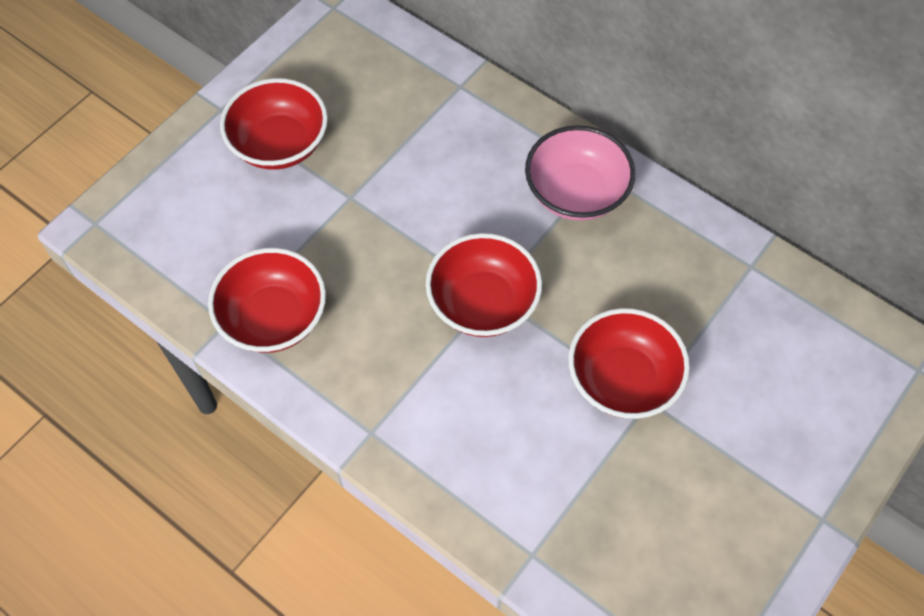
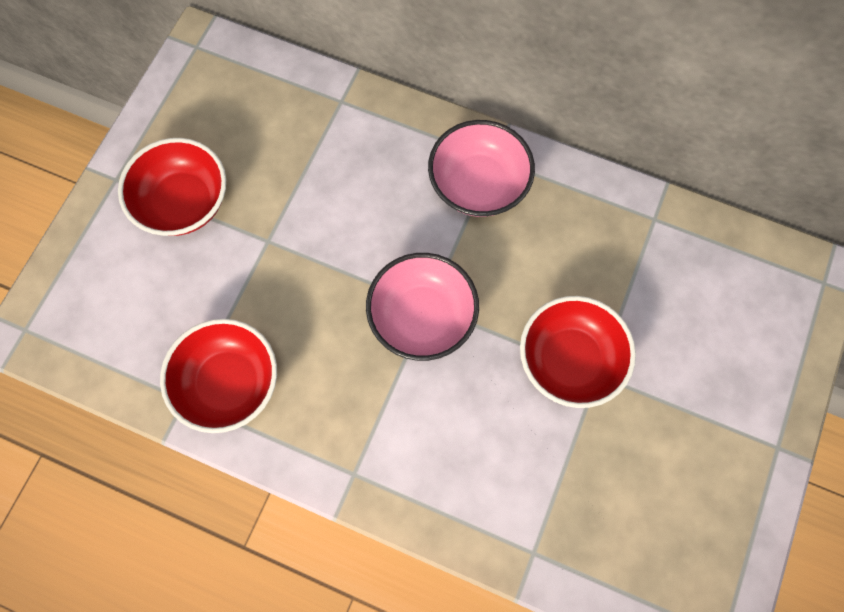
camera: 15 degrees left, 10 degrees up
(483, 303) = (422, 317): red bowl -> pink bowl

